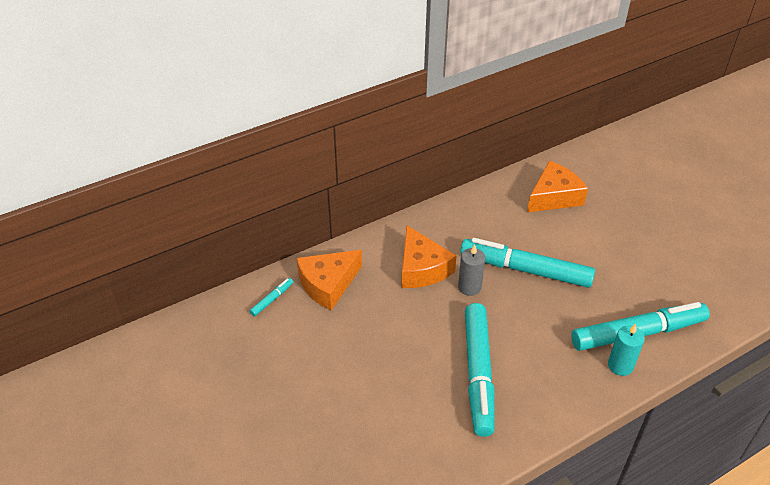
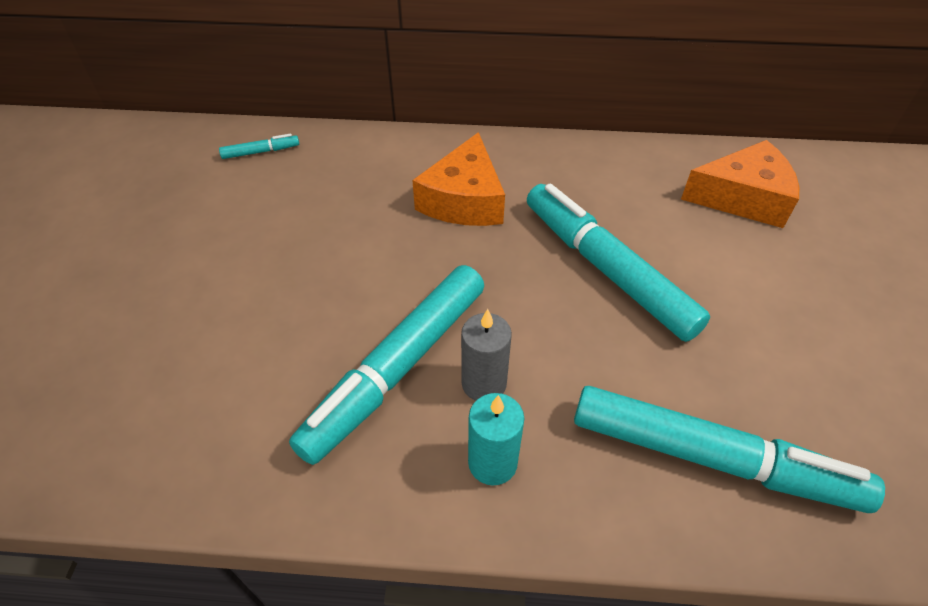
camera: 35 degrees right, 5 degrees up
(328, 284) = (336, 165): orange cheese -> none
(469, 287) = (503, 251): grey candle -> grey candle (484, 383)
(620, 365) = (631, 492): turquoise candle -> turquoise candle (492, 463)

